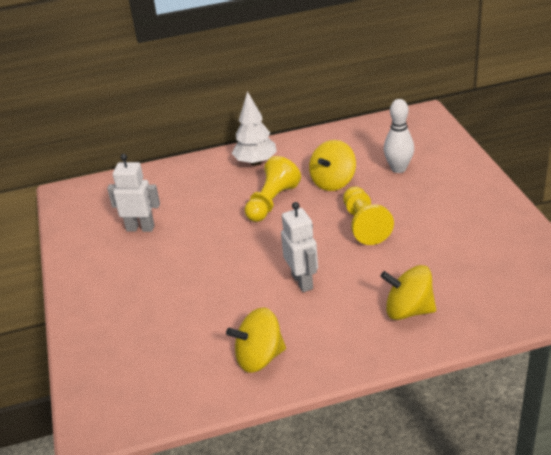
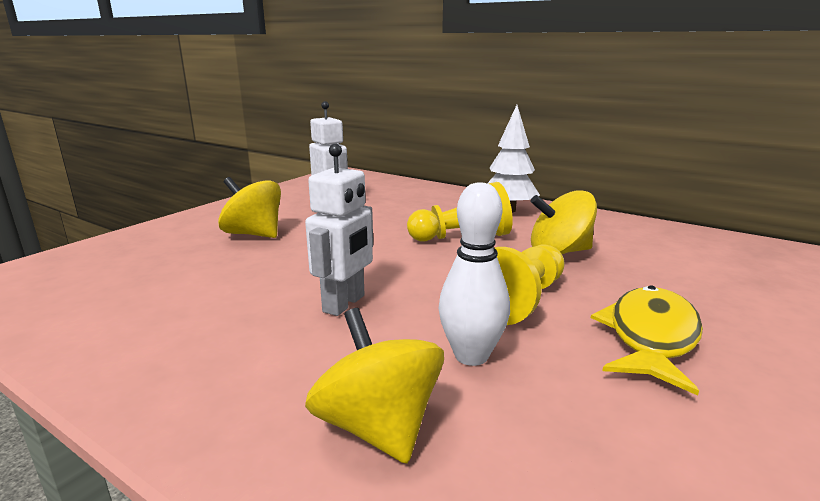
camera: 45 degrees right, 15 degrees down
(259, 358) = (151, 334): yellow spinning top -> yellow spinning top (254, 234)
(398, 169) = (672, 279): white bowling pin -> white bowling pin (471, 356)
(430, 210) = (650, 337): none -> yellow fish

